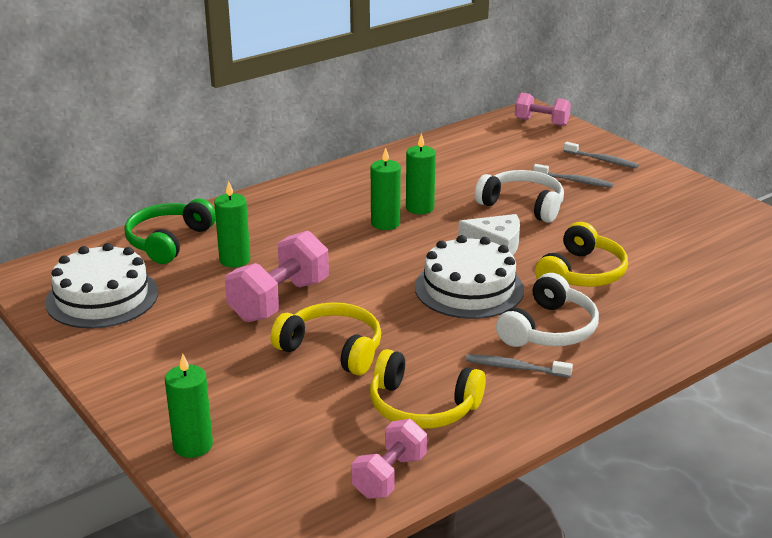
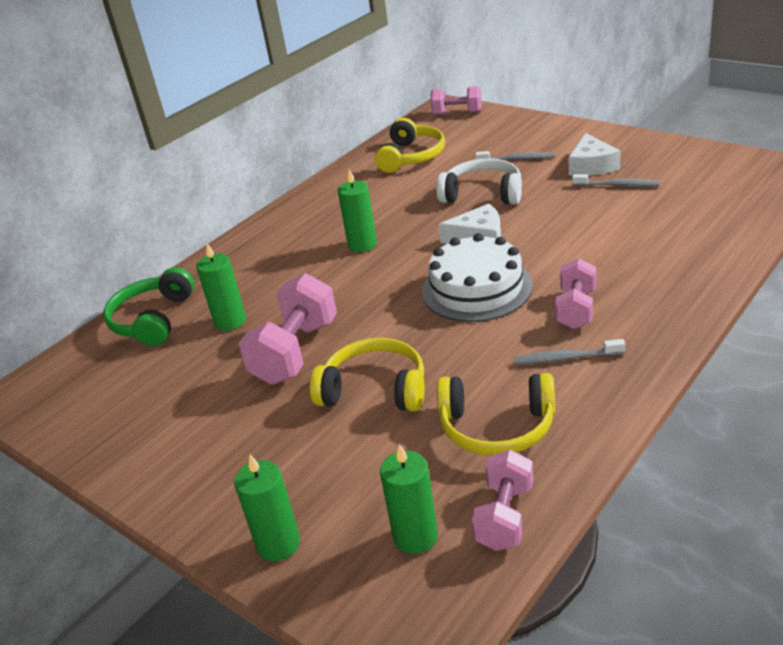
camera: 10 degrees left, 5 degrees up
(102, 297) = (107, 399): white cake -> none
(420, 208) = (387, 221): green candle -> green candle (415, 536)
(549, 329) = (576, 309): white headphones -> pink dumbbell
(582, 273) = (574, 245): yellow headphones -> yellow headphones (411, 156)
(602, 160) = (531, 134): grey toothbrush -> grey toothbrush (617, 185)
(643, 205) = (591, 165): none -> white cheese

